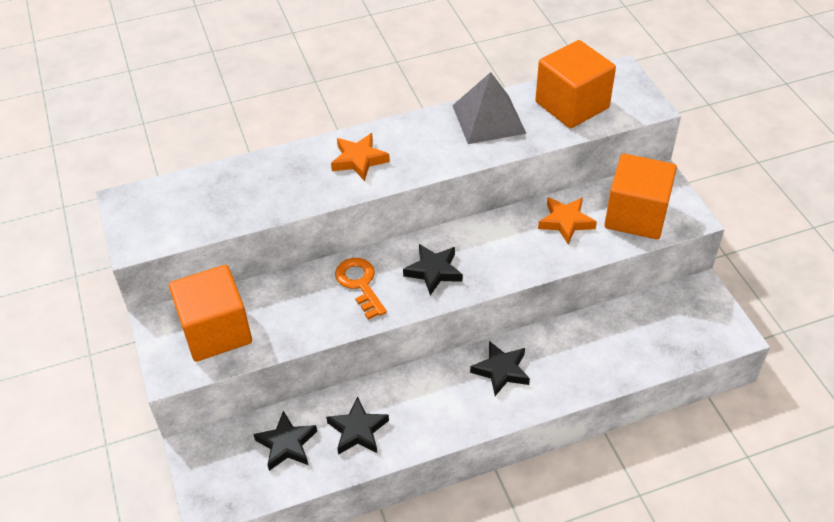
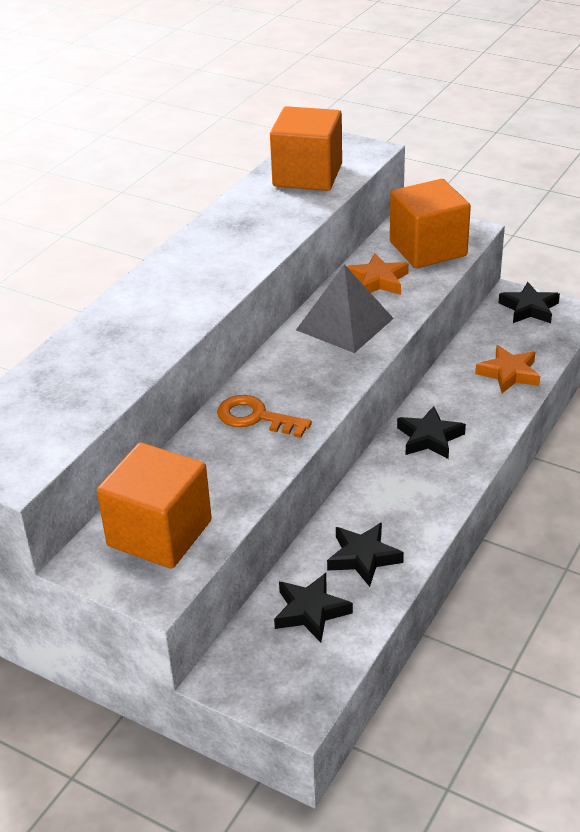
camera: 40 degrees left, 10 degrees down
(359, 160) = (167, 298): orange star -> orange star (509, 373)
(433, 271) = (312, 372): black star -> black star (529, 308)
(488, 119) = (248, 215): grey pyramid -> grey pyramid (344, 324)

